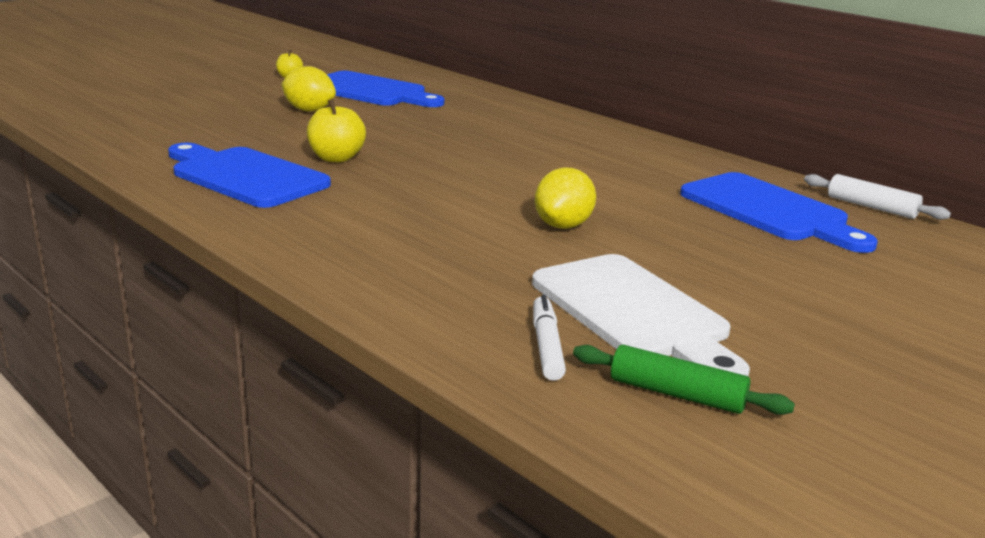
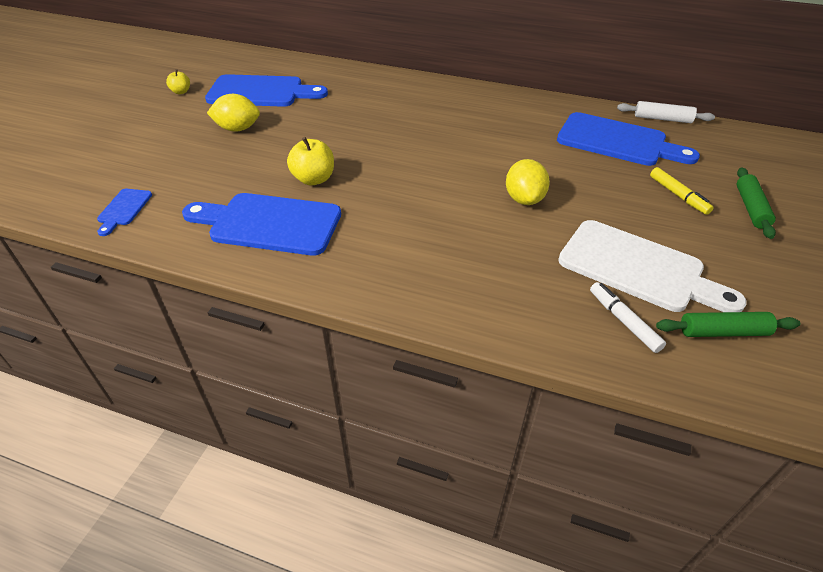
camera: 25 degrees left, 20 degrees up
(124, 137) = (123, 209): none -> blue cutting board
(792, 272) = (678, 195): none -> yellow marker
(895, 309) = (751, 208): none -> green rolling pin

